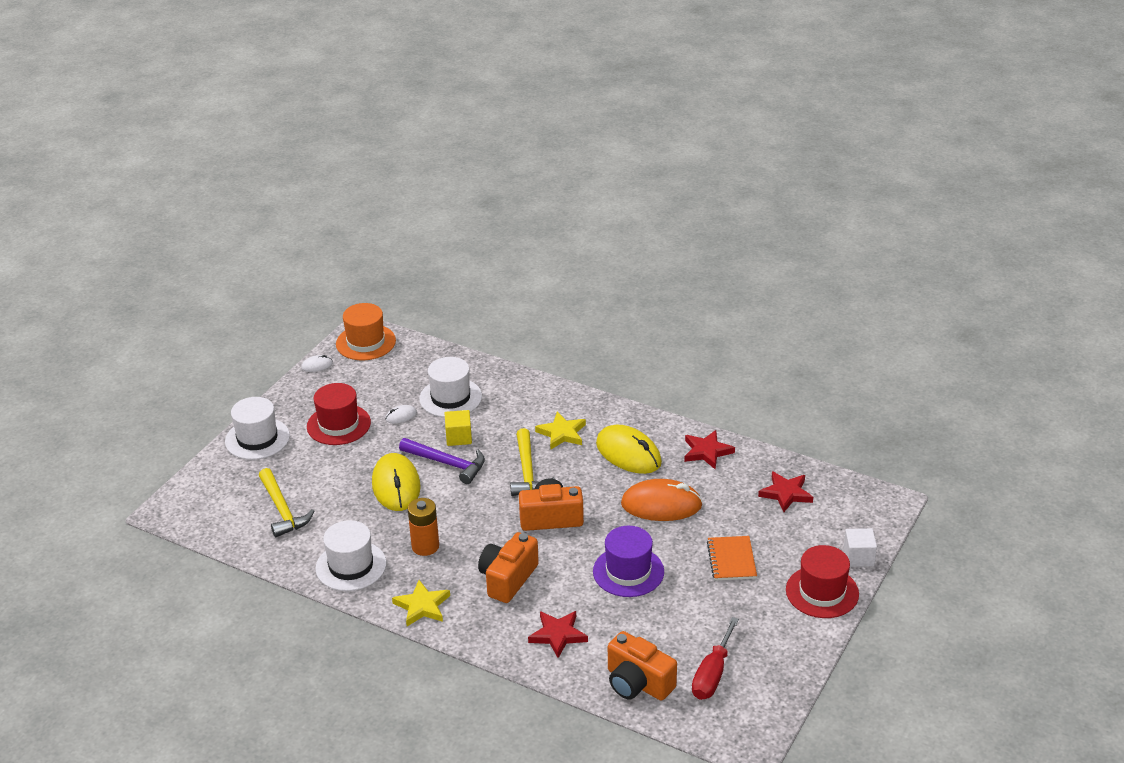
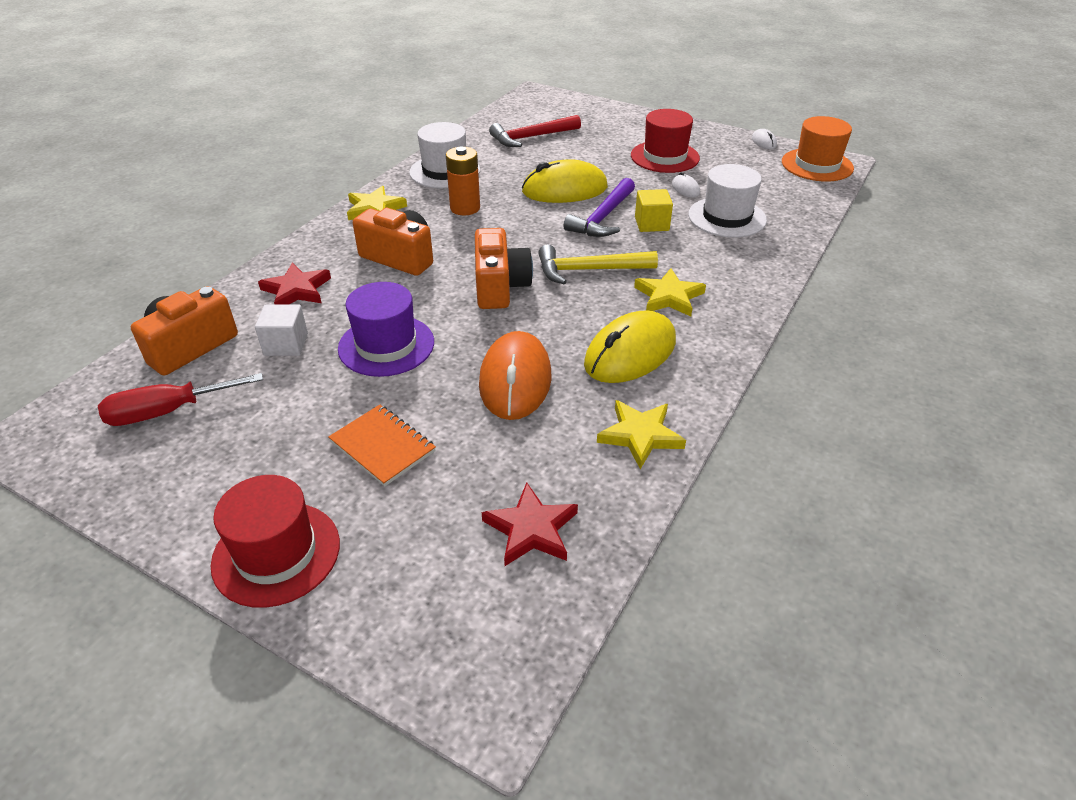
camera: 90 degrees right, 5 degrees up
(257, 439) = (637, 121): white hat -> none
(282, 510) = (531, 137): yellow hammer -> red hammer
(707, 452) = (640, 435): red star -> yellow star
(712, 674) = (168, 412): red screwdriver -> red screwdriver turned 45 degrees counterclockwise
(731, 560) = (382, 447): orange notebook -> orange notebook turned 45 degrees clockwise
(858, 557) = (345, 621): white cube -> white cube (286, 344)

